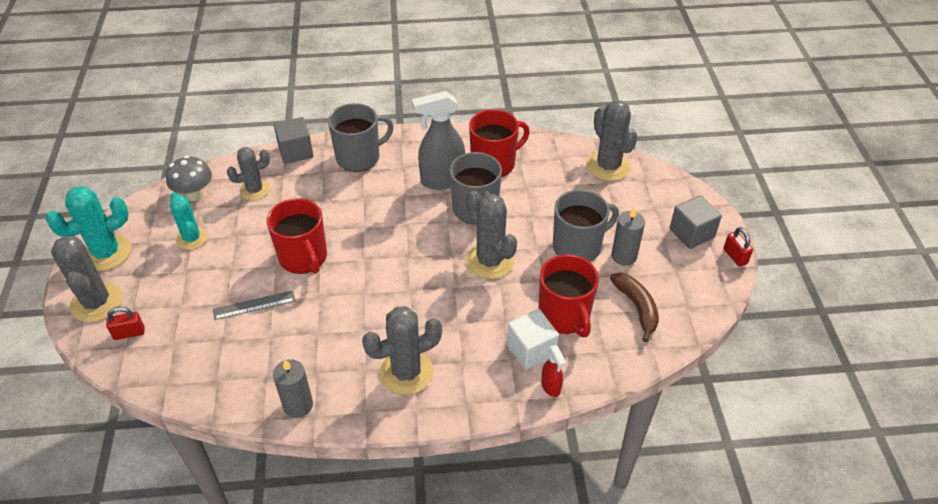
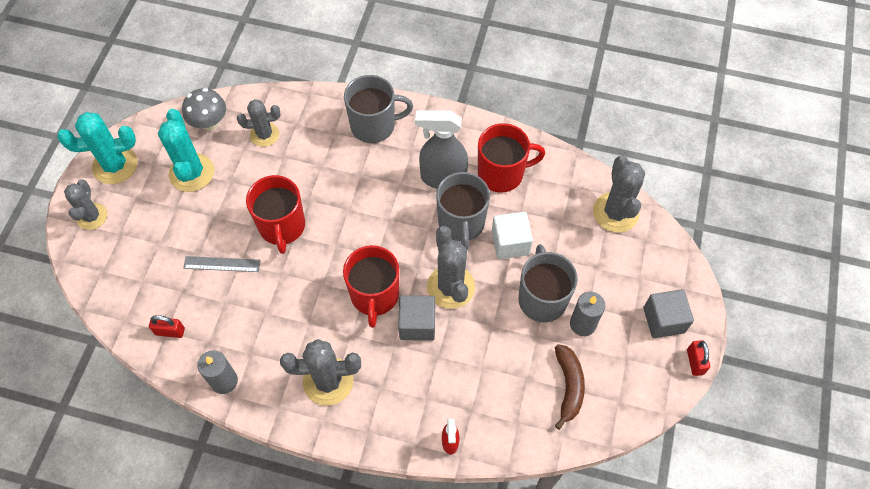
camera: 20 degrees right, 15 degrees up
(96, 302) = (92, 216): grey cactus -> grey cactus, size x0.66
(129, 333) = (109, 258): red padlock -> red padlock (170, 331)
(192, 238) = (191, 173): turquoise cactus -> turquoise cactus, size x1.51
(296, 151) = (317, 100): grey cube -> grey cube (417, 324)
(531, 350) = (448, 397): white cube -> white cube (510, 243)
(564, 316) = (495, 371): red mug -> red mug (374, 295)
(578, 247) = (542, 298): grey mug -> grey mug turned 90 degrees counterclockwise

